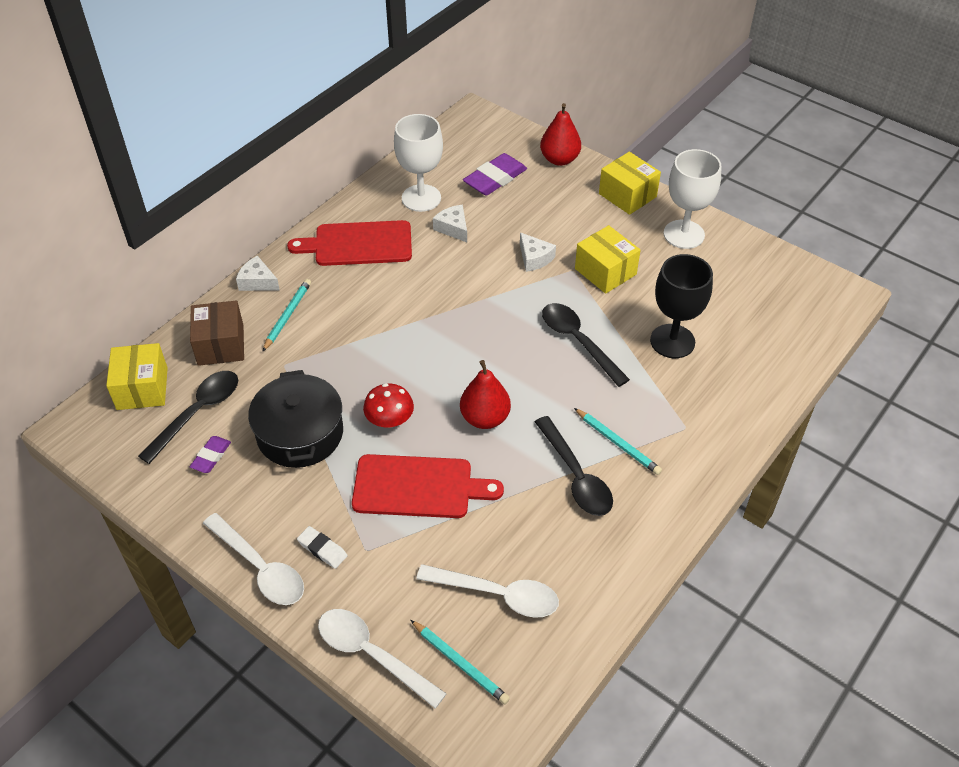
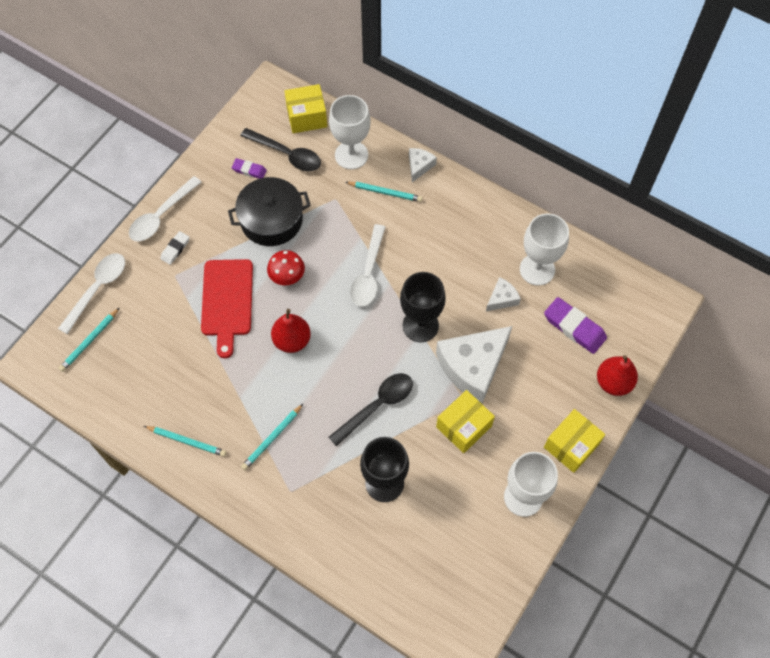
camera: 85 degrees right, 15 degrees up
(220, 345) = (351, 155): brown box -> white goblet
(358, 244) = (471, 229): red cutting board -> none
(478, 297) = (420, 325): none -> black goblet
(497, 594) = (139, 360): white spoon -> white spoon (368, 273)
(534, 258) = (473, 367): white cheese -> white cheese, size x2.15
(576, 476) = (239, 408): black spoon -> none
(621, 536) = (187, 441): none -> turquoise pencil

